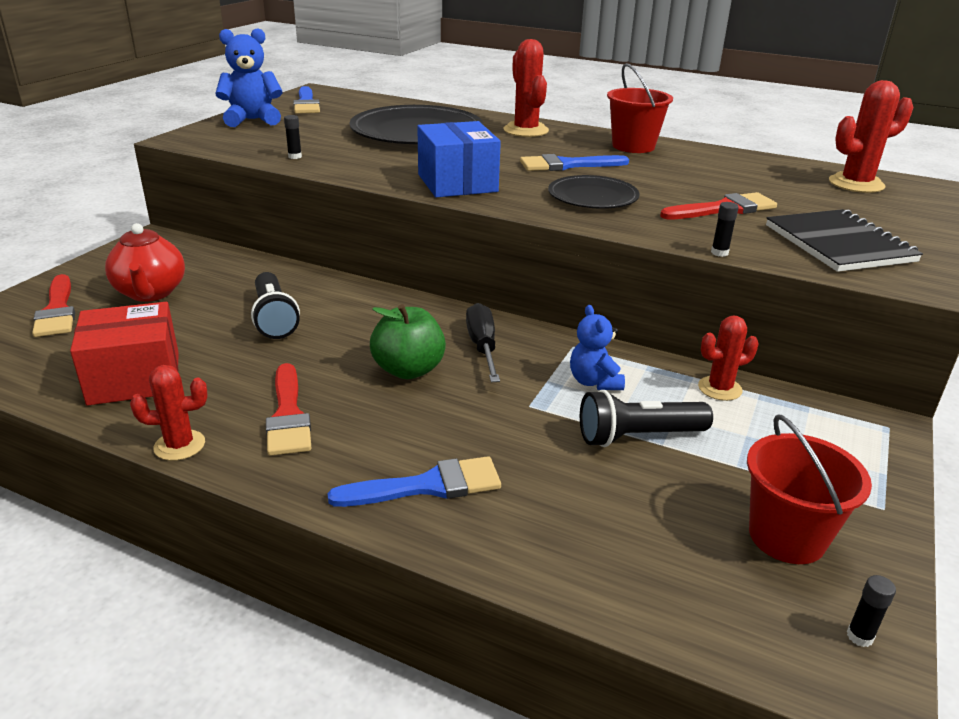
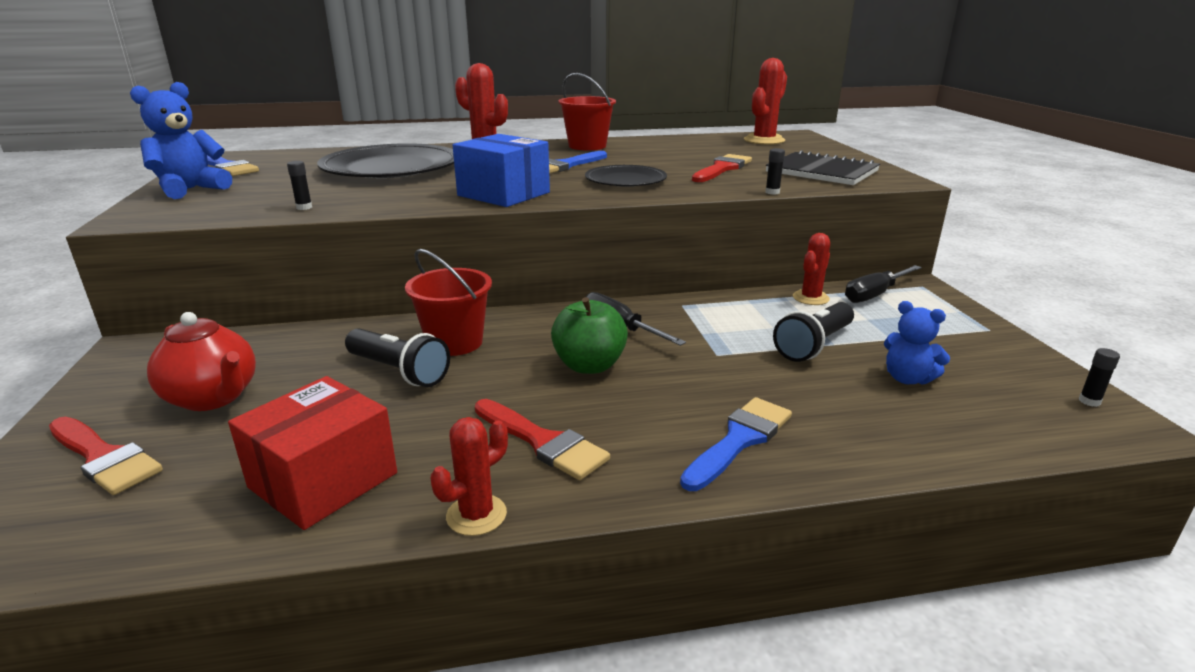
camera: 35 degrees left, 5 degrees down
(594, 382) = (733, 322): blue teddy bear -> blue teddy bear (907, 378)
(786, 536) = (977, 366): red bucket -> red bucket (455, 342)
(804, 413) = (874, 294): none -> black screwdriver

